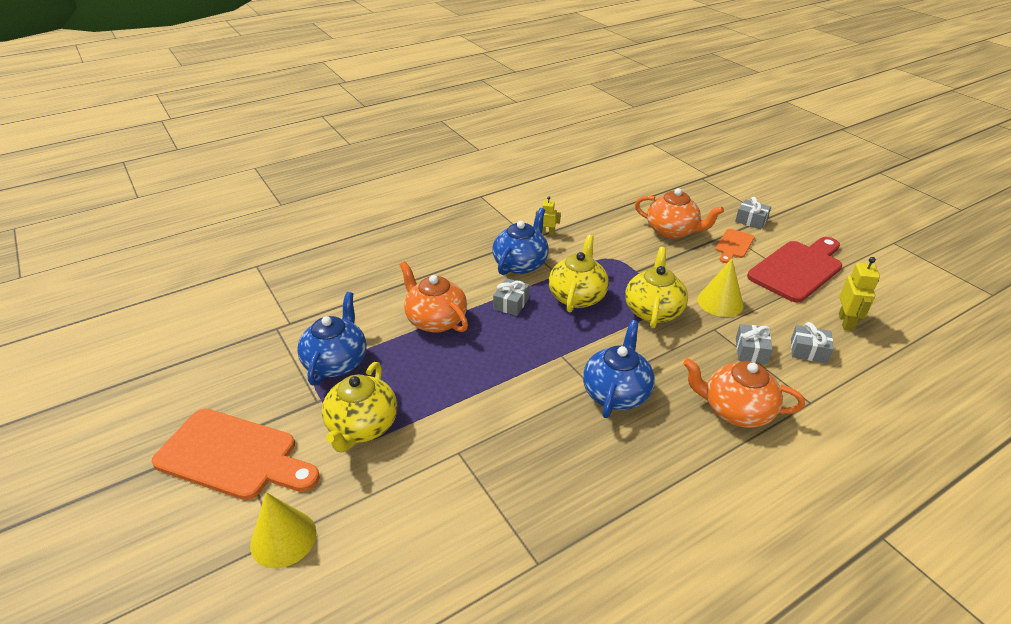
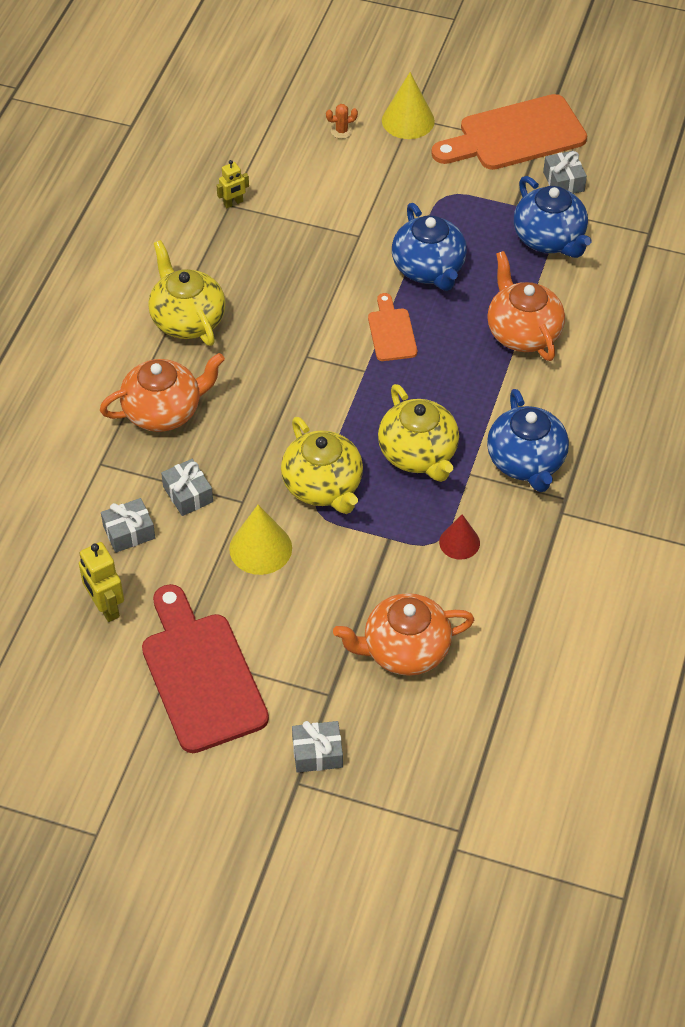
camera: 140 degrees right, 15 degrees up
(350, 573) = (341, 131): none -> orange cactus
(362, 427) = (454, 207): yellow teapot -> yellow teapot (187, 319)
(435, 320) = (522, 332): orange teapot -> orange teapot turned 120 degrees counterclockwise
(511, 303) = (475, 399): grey gift -> grey gift (563, 181)
(547, 233) = (553, 536): yellow robot -> yellow robot (233, 203)
(598, 252) = (459, 542): none -> red cone
(616, 393) = (281, 363): blue teapot -> blue teapot (429, 269)
(733, 245) = (307, 673): orange cutting board -> orange cutting board (391, 332)
(798, 269) = (201, 675): red cutting board -> red cutting board turned 150 degrees clockwise

